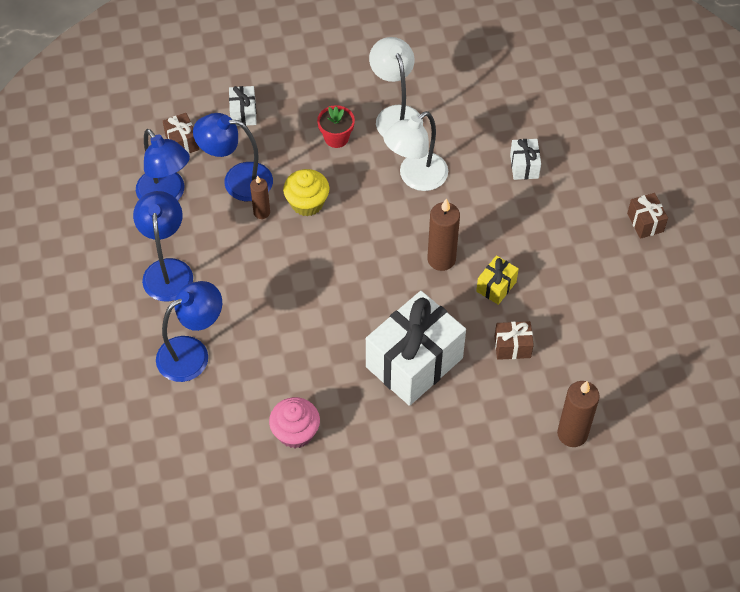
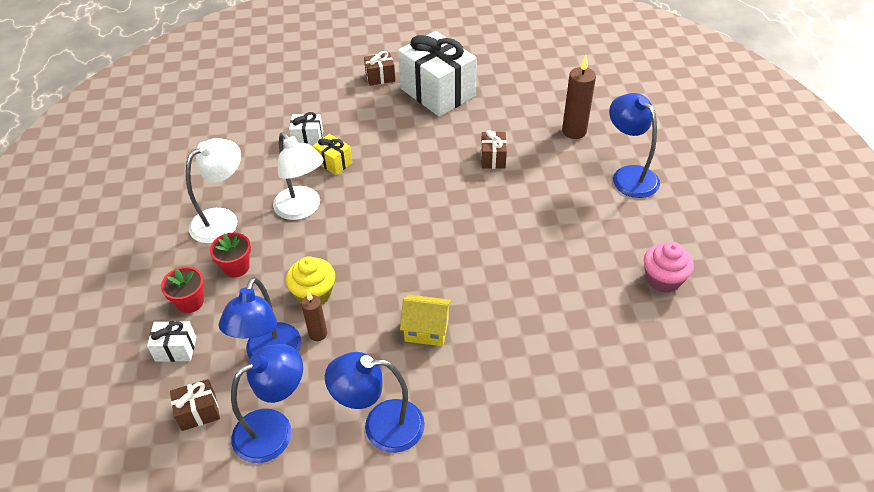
camera: 85 degrees left, 10 degrees down
(192, 353) = (493, 400): blue lamp -> blue lamp (629, 175)
(268, 297) = (426, 330): none -> yellow house
(294, 112) = (190, 302): none -> red flower pot
(295, 432) = (584, 310): pink cupcake -> pink cupcake (663, 279)
(395, 115) = (222, 220): white lamp -> white lamp turned 150 degrees clockwise
(414, 362) = (507, 221): white gift -> white gift (437, 92)
(441, 259) = (398, 197): brown candle -> none
(496, 286) = (432, 164): yellow gift -> yellow gift (334, 162)

